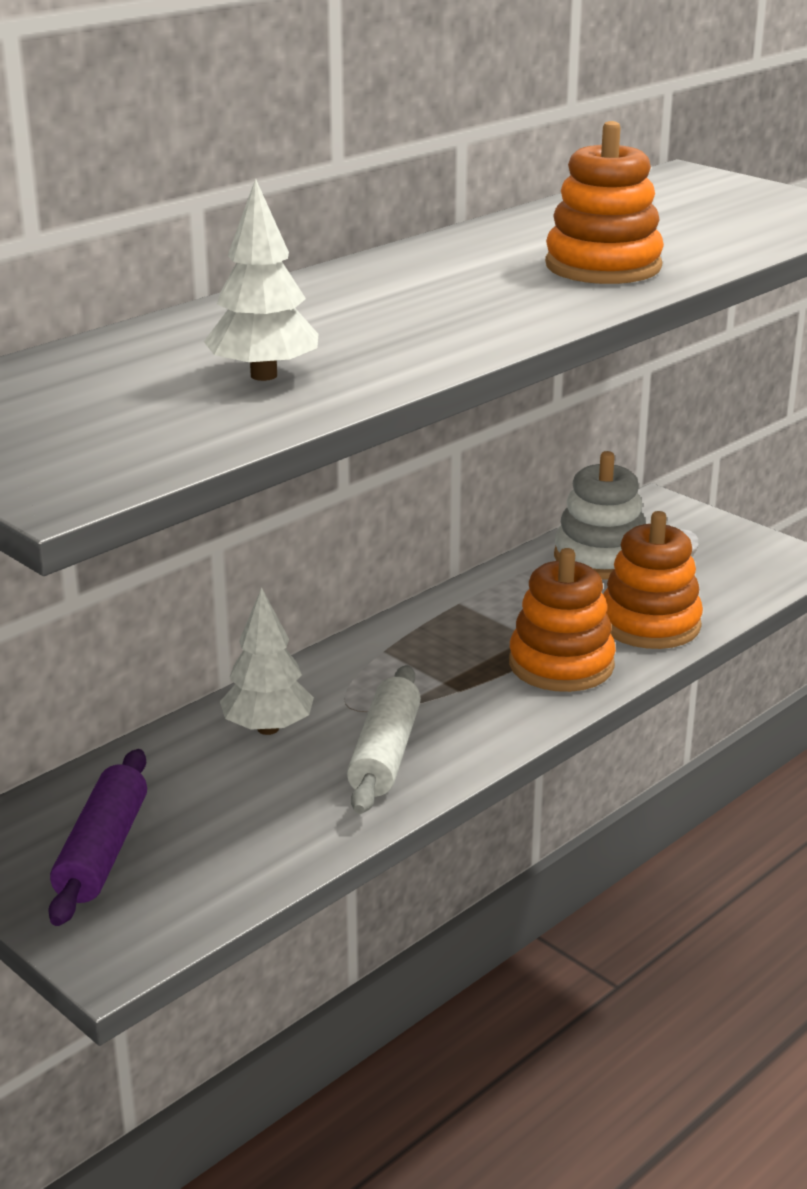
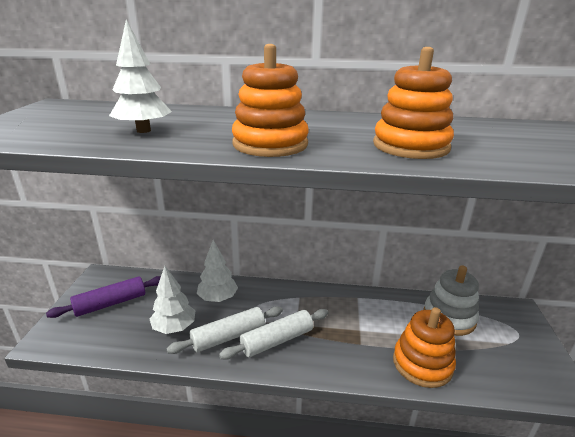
camera: 50 degrees right, 0 degrees up
(285, 799) = (174, 327): none -> white tree
(454, 714) = (277, 340): none -> white rolling pin
(561, 664) = (351, 352): orange stacking toy -> orange stacking toy (270, 144)

